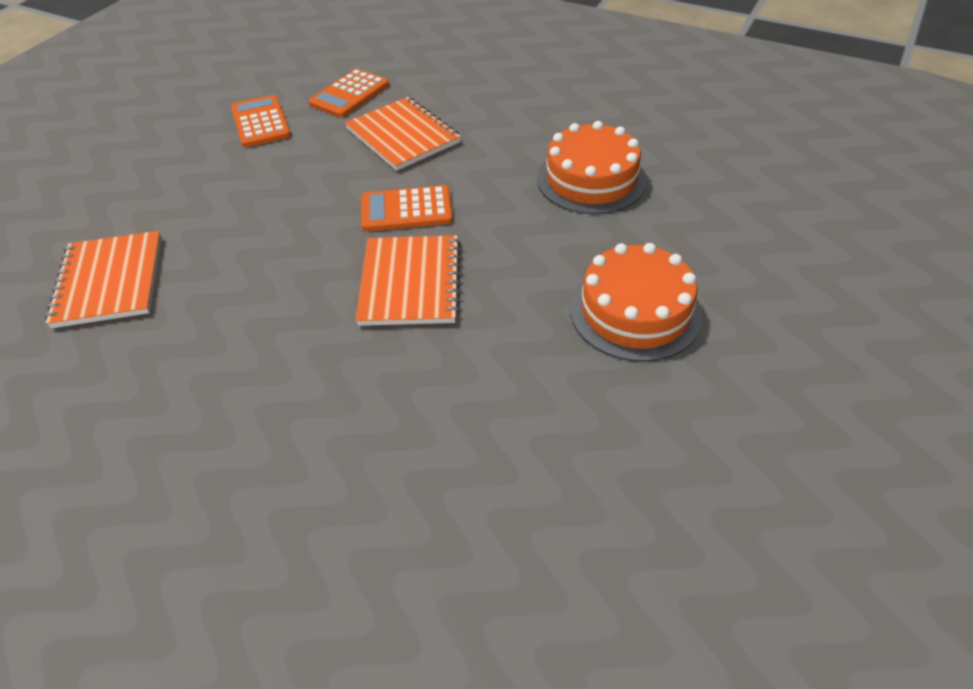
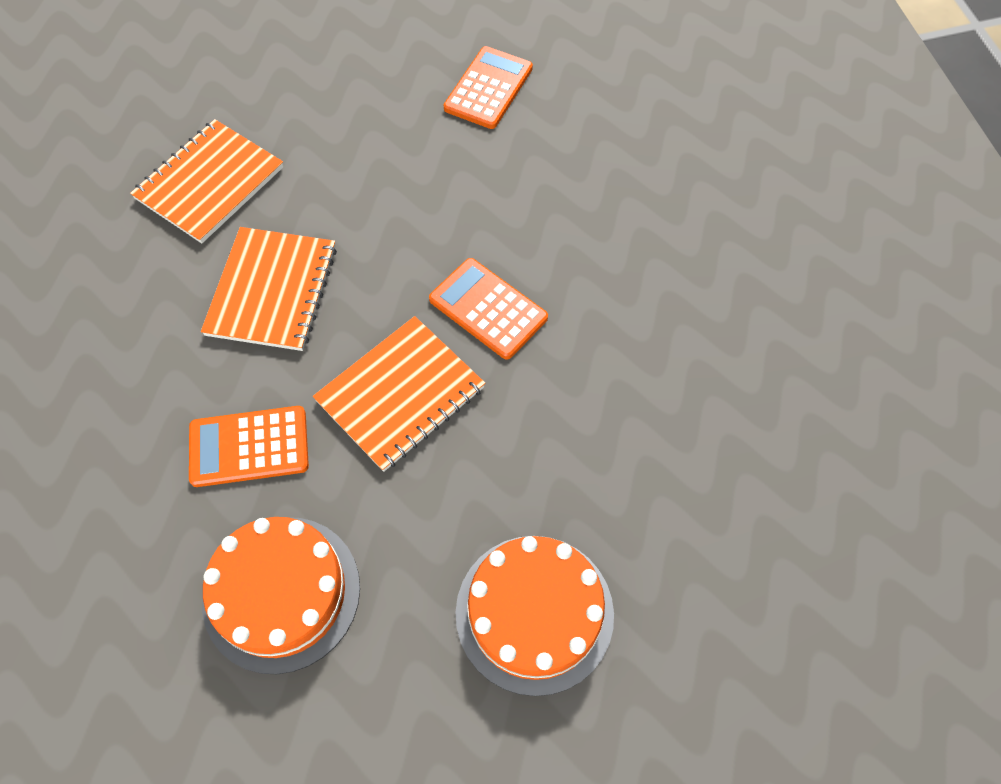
camera: 45 degrees right, 15 degrees up
(349, 94) = (601, 114): orange calculator -> orange calculator (249, 447)
(403, 136) = (586, 212): orange notebook -> orange notebook (272, 290)
(591, 179) = (691, 428): orange cake -> orange cake (281, 593)

